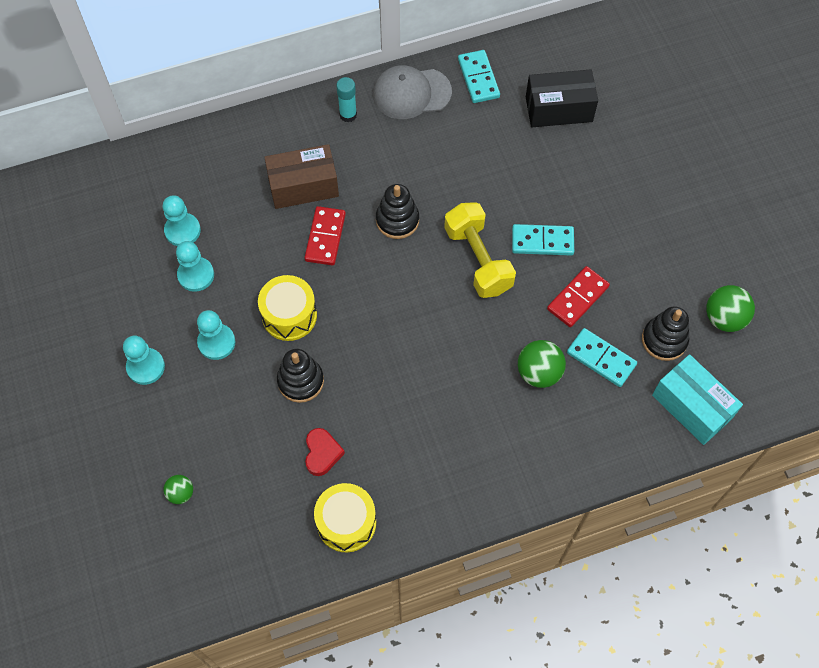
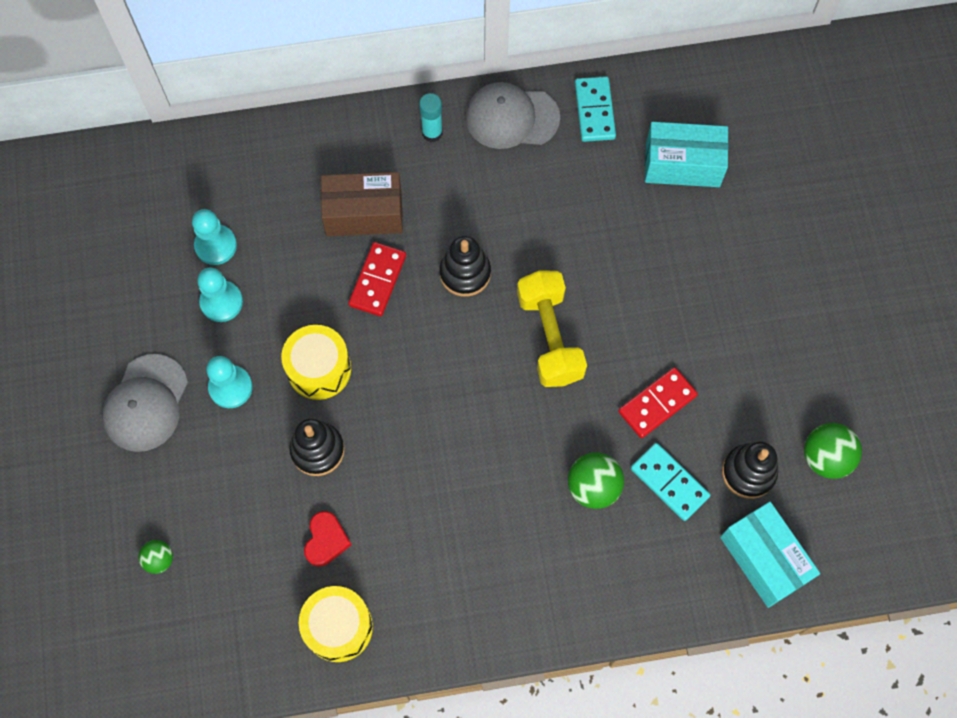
camera: 10 degrees right, 5 degrees up
(145, 367) = (146, 403): turquoise pawn -> grey cap
(542, 241) = (630, 327): turquoise domino -> none
(559, 109) = (682, 165): black box -> turquoise box

